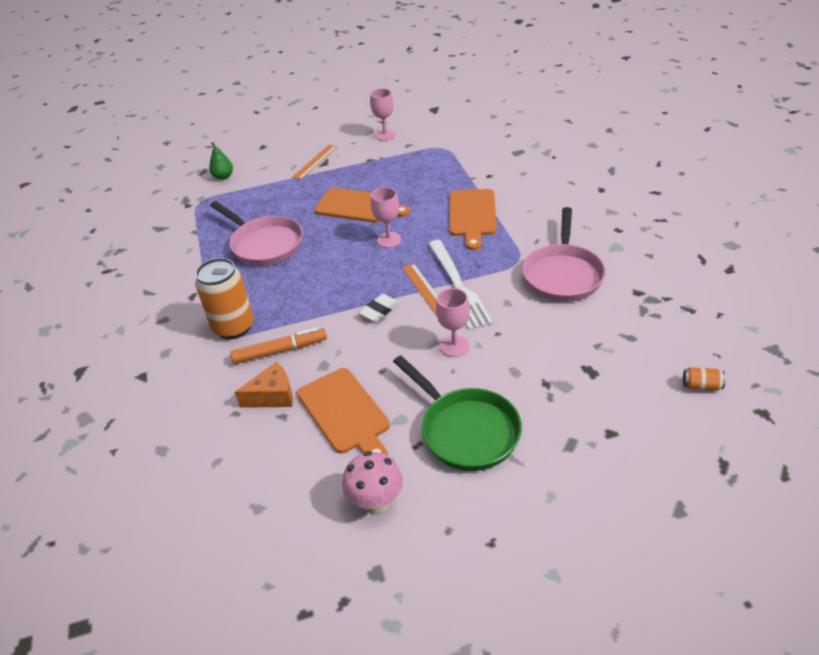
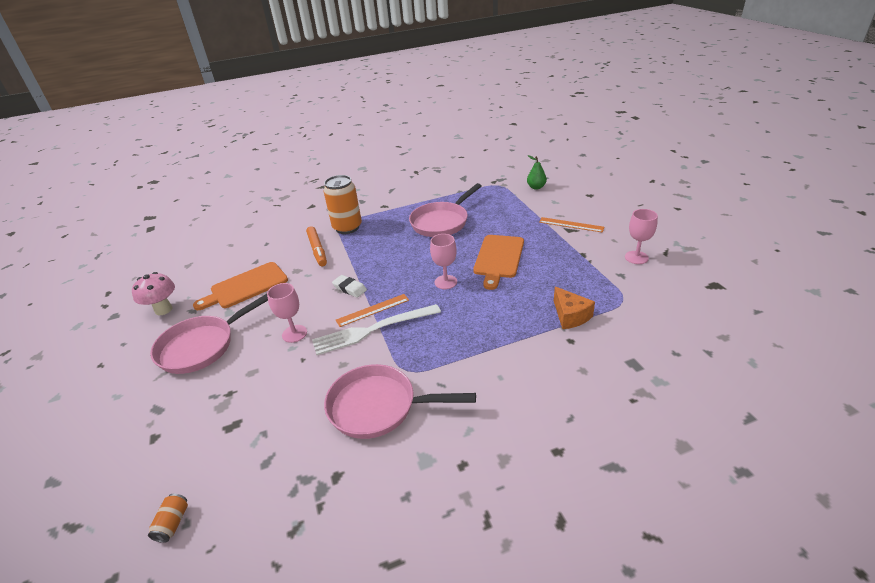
camera: 85 degrees right, 5 degrees down
(273, 396) = (275, 254): orange cheese -> orange cheese (570, 316)
(465, 430) = (202, 346): green pan -> pink pan
(472, 215) = (487, 332): orange cutting board -> none

